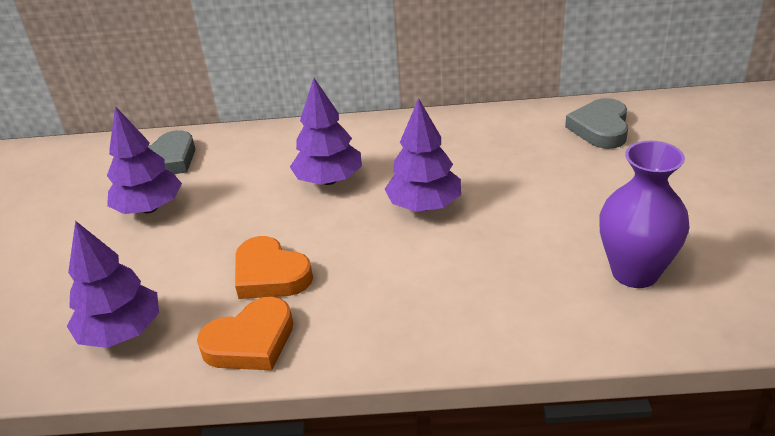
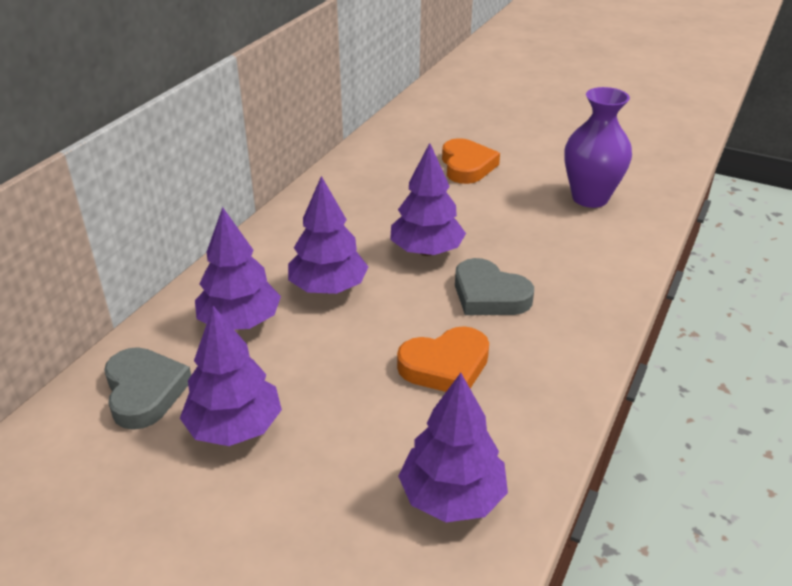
camera: 65 degrees left, 0 degrees up
(251, 341) = (534, 404): orange heart -> orange heart (467, 166)
(259, 162) = (240, 322): none -> purple tree
(600, 128) = (410, 143): grey heart -> grey heart (489, 295)

